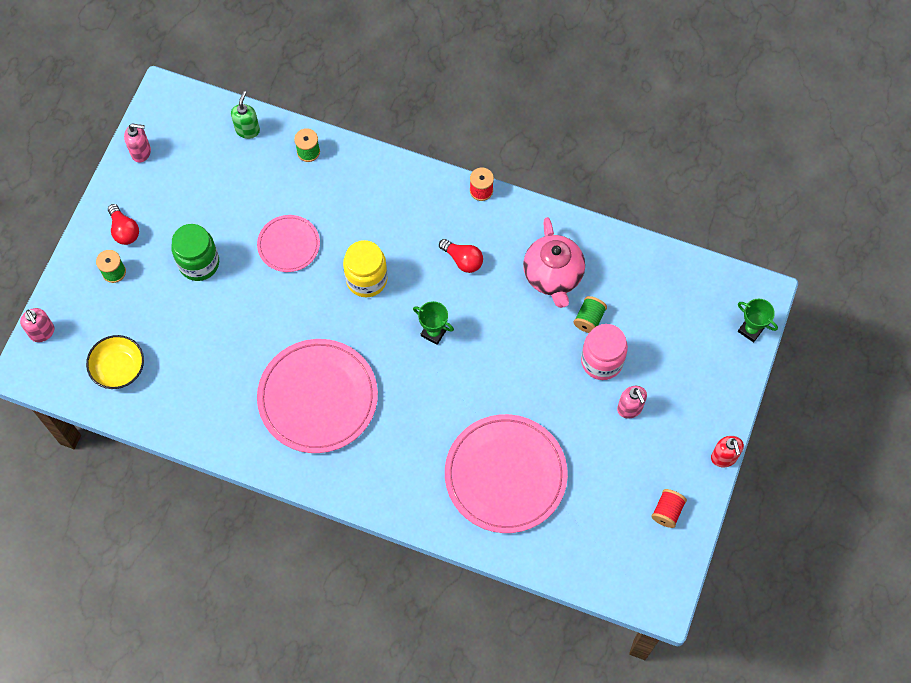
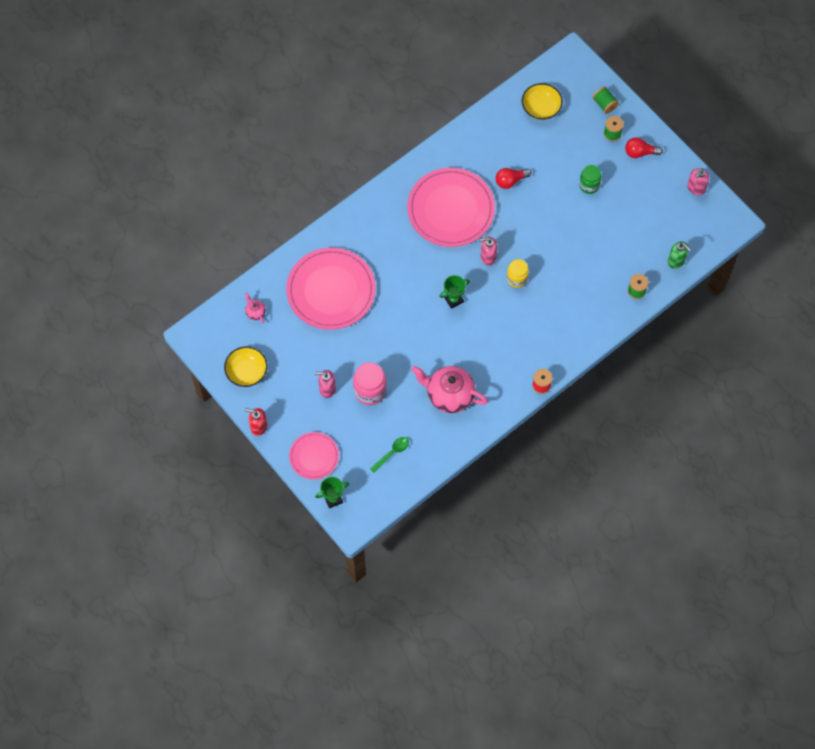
camera: 120 degrees right, 0 degrees up
(42, 332) = (592, 76): pink soap dispenser -> pink soap dispenser (488, 257)
(199, 263) = (589, 185): green jar -> green jar, size x0.66
(288, 245) = (571, 244): pink plate -> pink plate (314, 456)
(366, 279) = (517, 279): yellow jar -> yellow jar, size x0.66
(463, 260) = (495, 345): red light bulb -> red light bulb (510, 181)
(587, 546) = (255, 312): none -> pink teapot
(589, 319) = (404, 400): green spool -> green spool (604, 104)
(658, 298) = (392, 453): none -> green spoon
(667, 511) = (246, 371): red spool -> yellow bowl

